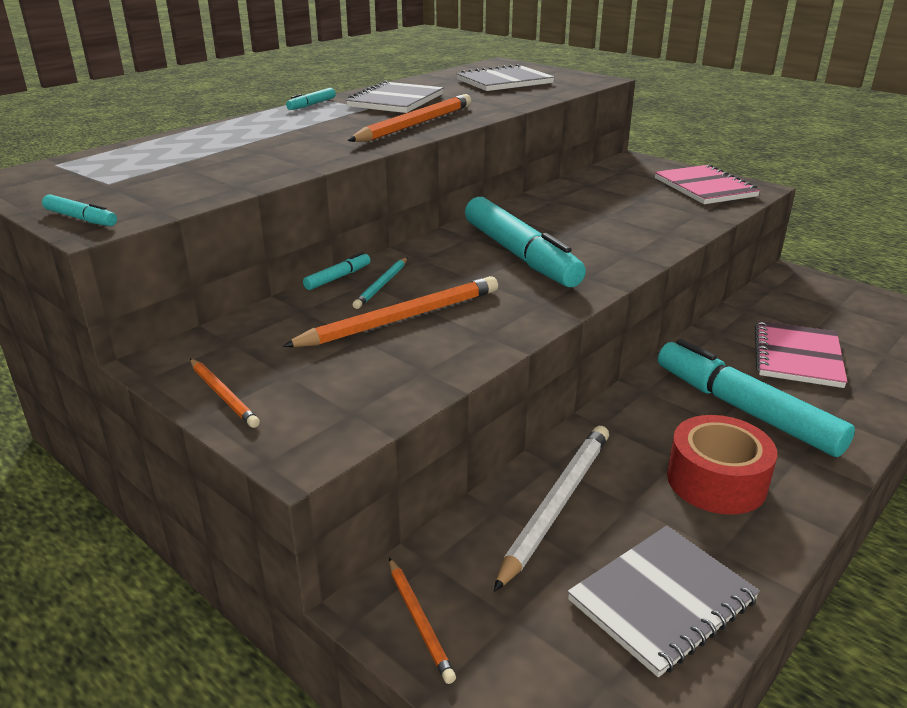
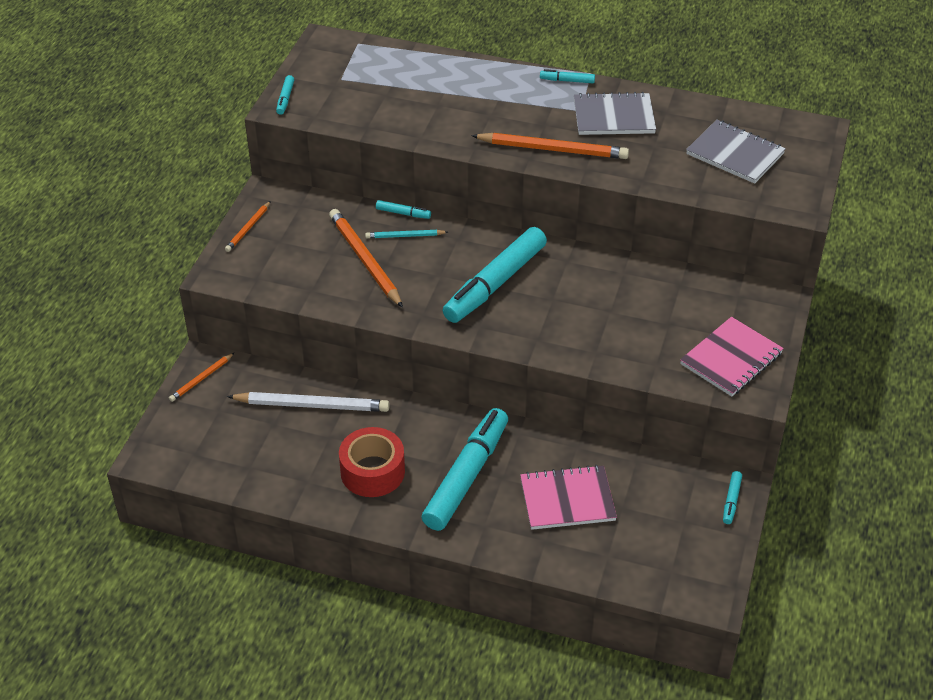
camera: 65 degrees right, 15 degrees up
(401, 319) = (365, 260): orange pencil -> orange pencil turned 150 degrees counterclockwise
(662, 600) = (256, 463): grey notebook -> none
(812, 281) = (731, 501): none -> turquoise marker

